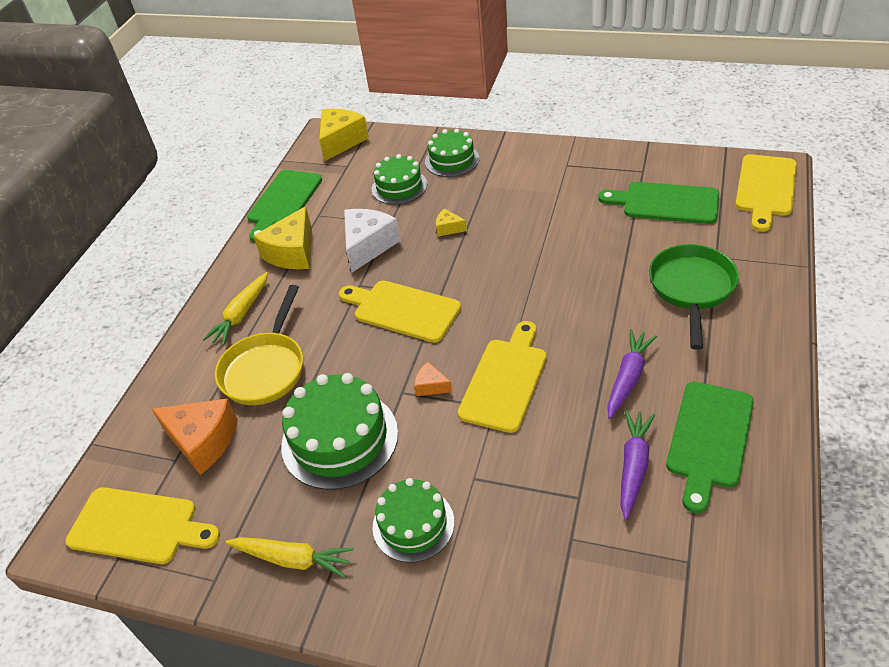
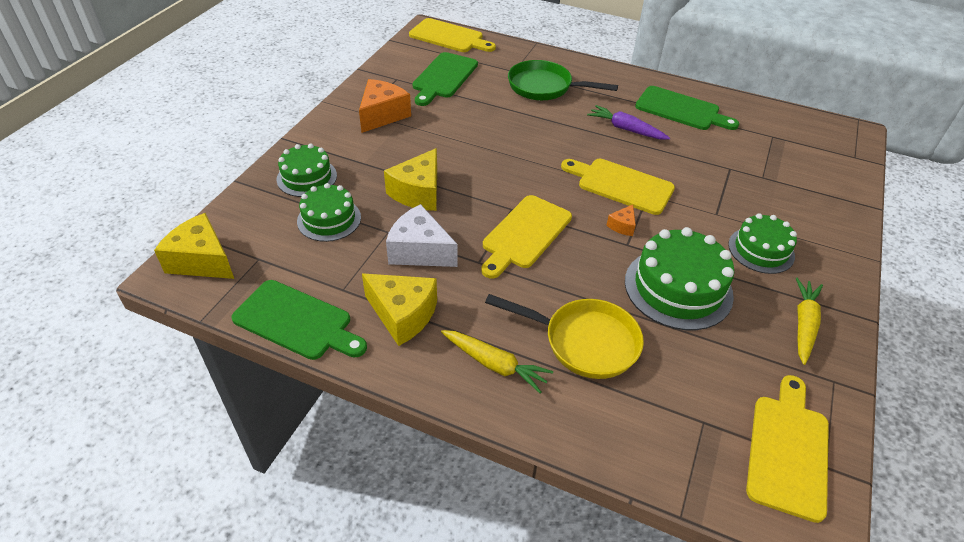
camera: 90 degrees left, 0 degrees up
(203, 441) = (679, 396): orange cheese -> orange cheese (382, 115)
(448, 228) = (418, 192): yellow cheese -> yellow cheese, size x2.07
(633, 466) = (703, 142): purple carrot -> none

